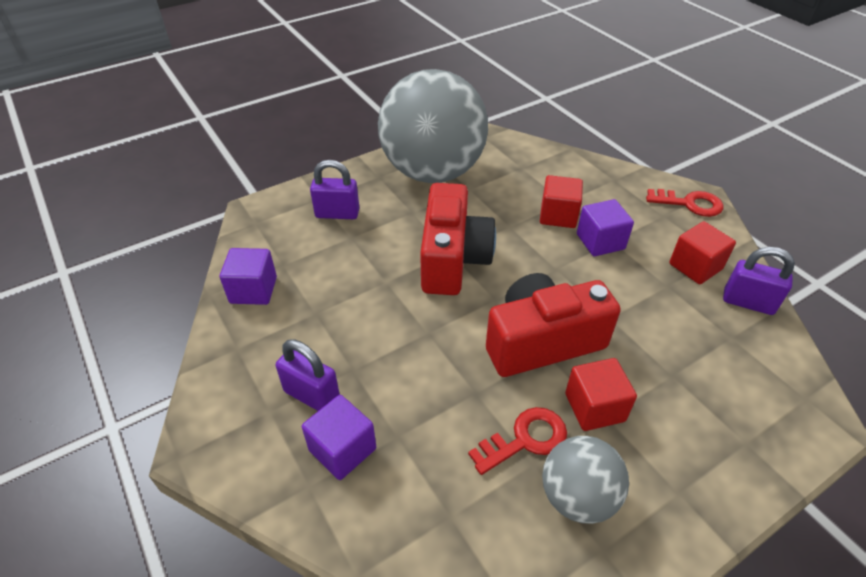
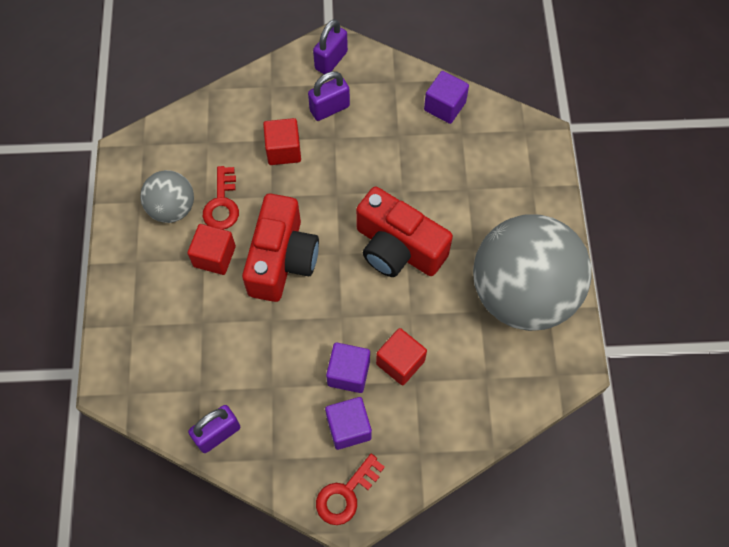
camera: 120 degrees right, 20 degrees up
(337, 214) = (503, 191): purple padlock -> purple padlock (331, 60)
(342, 449) = (281, 110): purple cube -> purple cube (348, 427)
(695, 266) = (275, 427): red cube -> red cube (283, 150)

